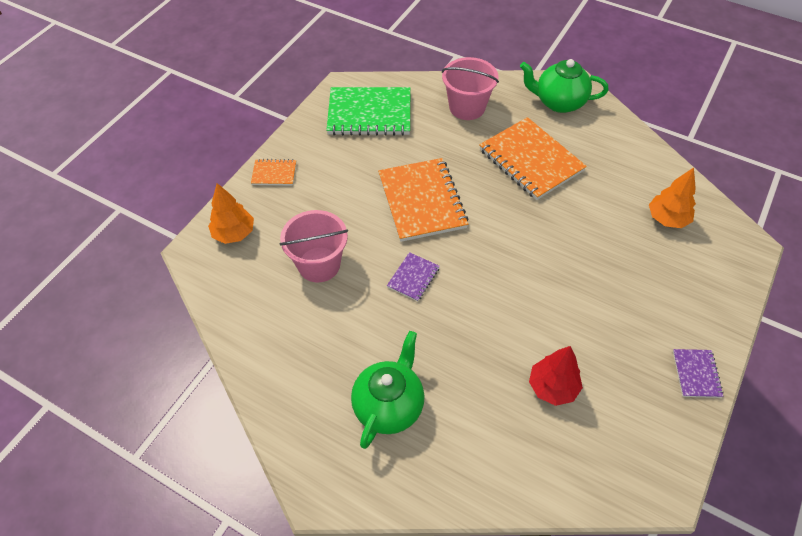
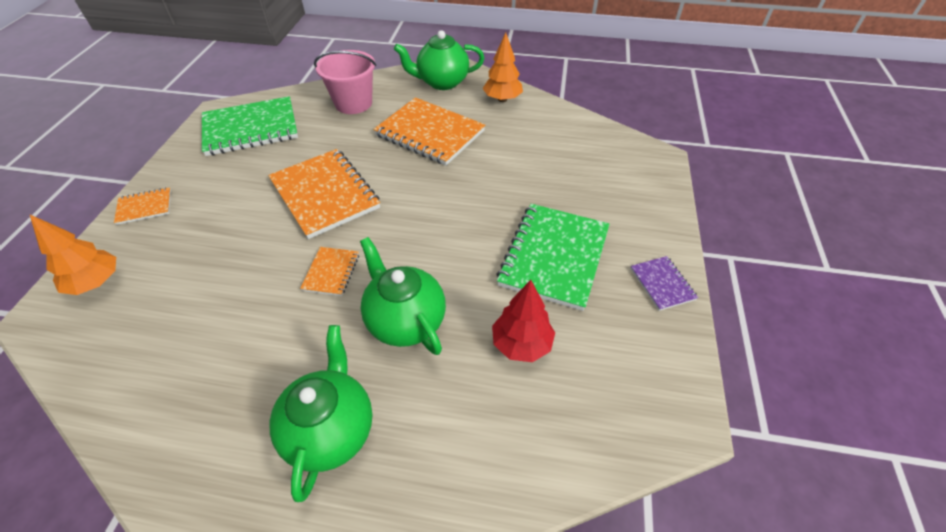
camera: 20 degrees left, 5 degrees down
(319, 264) = (212, 288): pink bucket -> none
(413, 277) = (331, 272): purple notebook -> orange notebook
(463, 338) = (405, 321): none -> green teapot
(607, 319) = (554, 257): none -> green notebook
(667, 219) = (576, 153): orange tree -> orange tree (502, 99)

